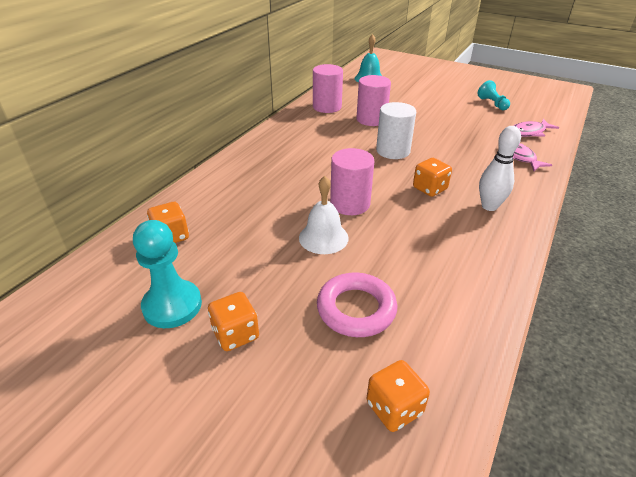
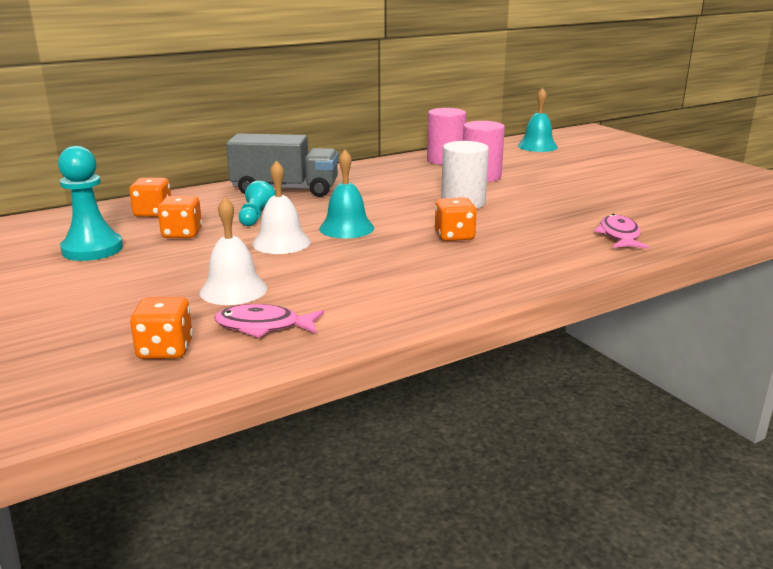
camera: 30 degrees right, 15 degrees down
(235, 334) = (112, 276): orange dice -> orange dice (182, 234)
(250, 172) = (285, 190): none -> grey truck
(350, 204) = (346, 228): pink cylinder -> turquoise bell
(356, 309) = (233, 290): pink ring -> white bell
(489, 206) = (503, 262): white bowling pin -> none
(492, 104) = (672, 189): turquoise pawn -> turquoise pawn (255, 217)
(529, 132) = (678, 220): pink fish -> pink fish (263, 326)

